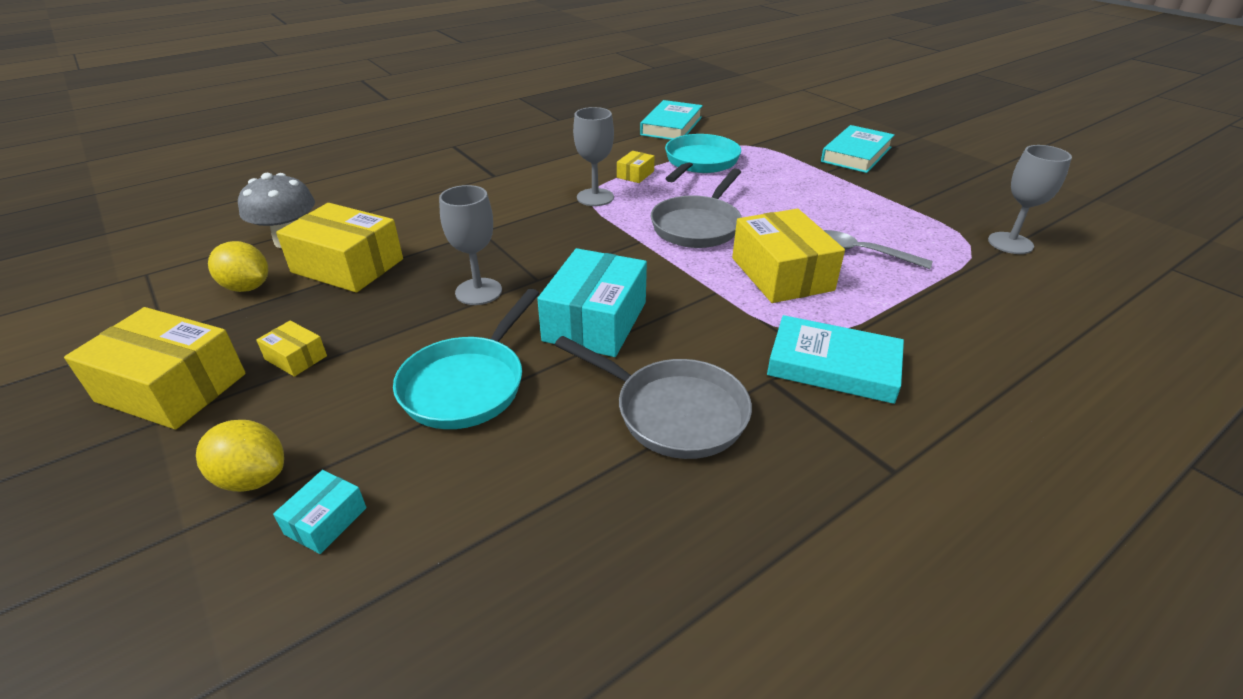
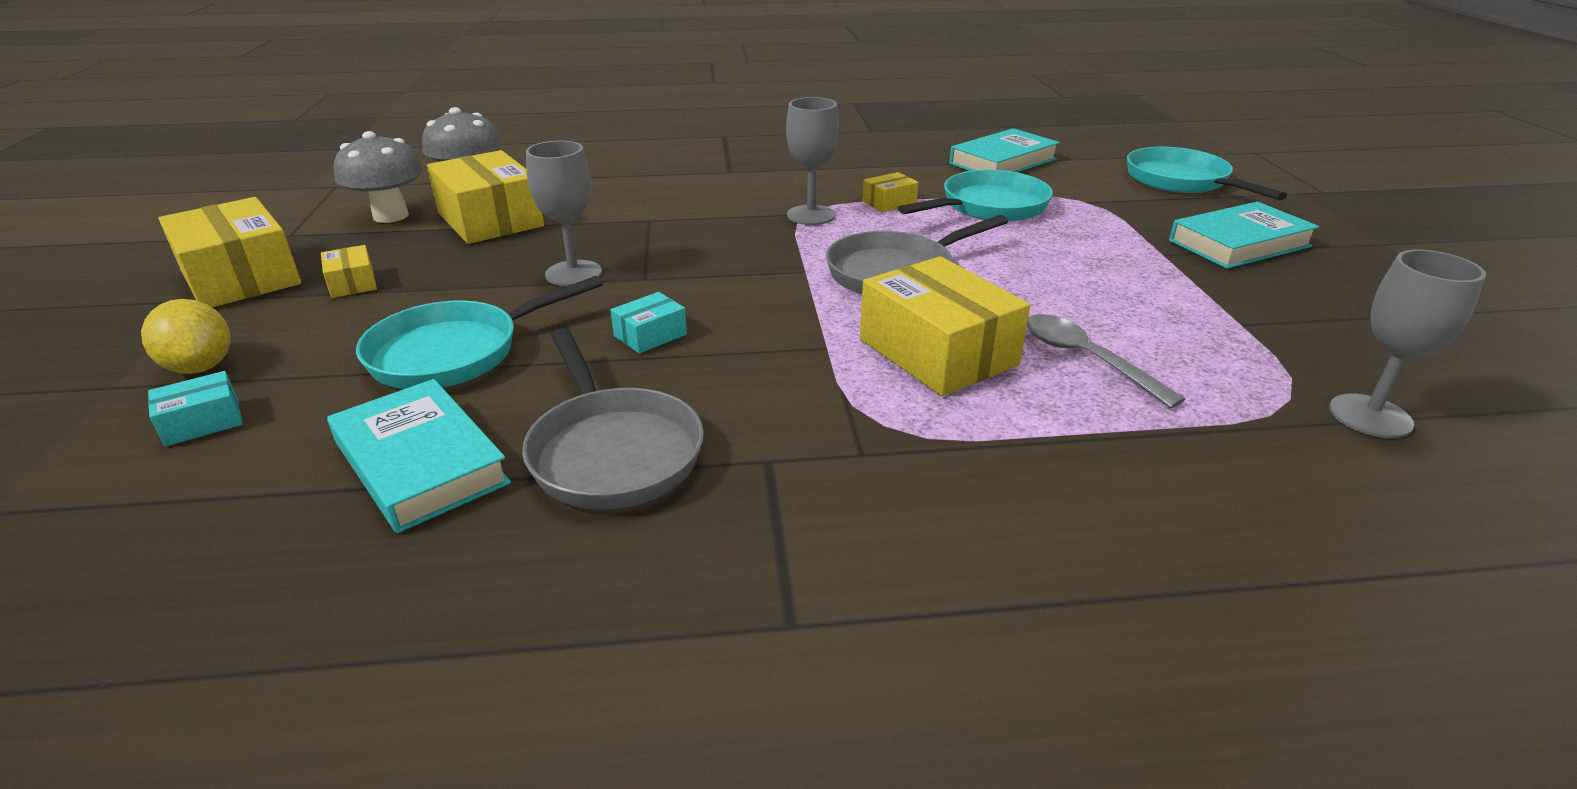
camera: 30 degrees right, 5 degrees down
(247, 287) = (391, 216): yellow lemon -> grey mushroom
(595, 321) = (650, 335): turquoise box -> turquoise box, size x0.47
(781, 274) = (937, 352): yellow box -> yellow box turned 45 degrees counterclockwise
(786, 118) = (1181, 181): none -> turquoise pan
(833, 366) = (869, 474): turquoise book -> turquoise book (420, 463)

